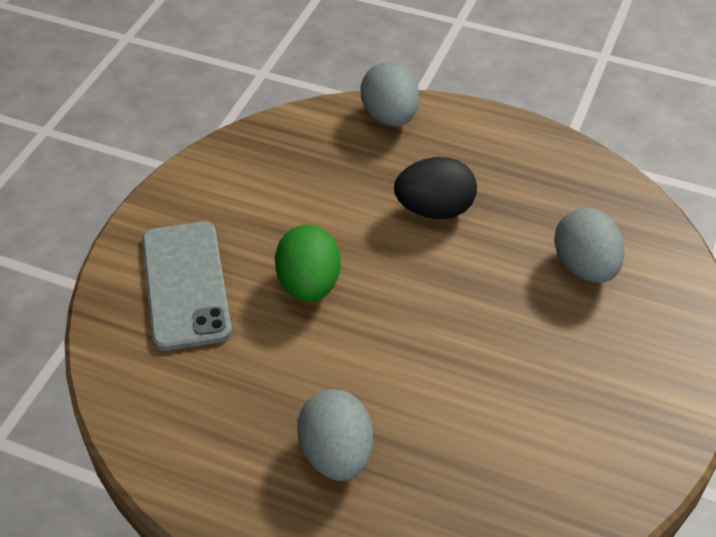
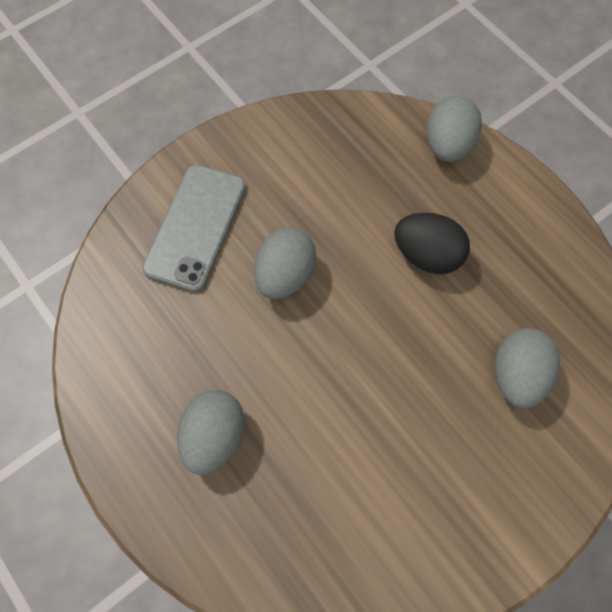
camera: 30 degrees right, 20 degrees up
(309, 285) = (285, 275): green egg -> grey egg

